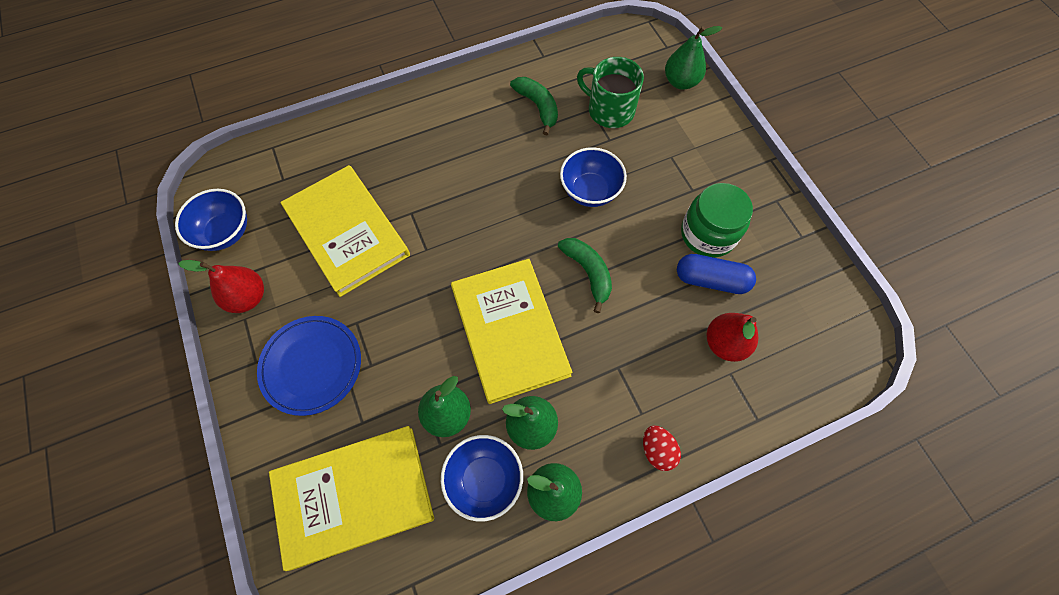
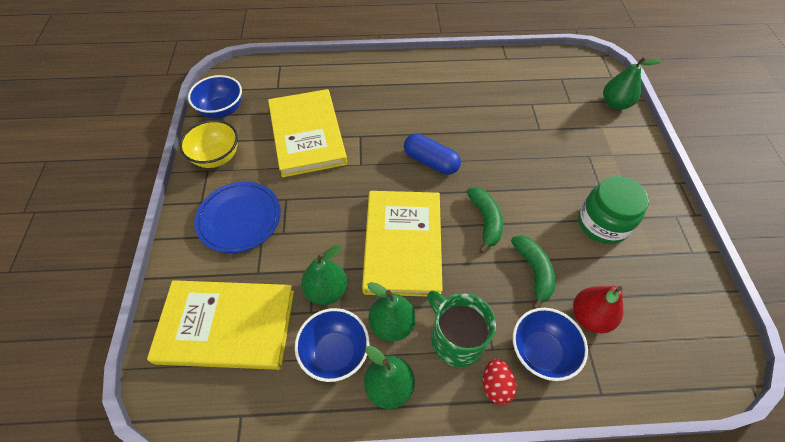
camera: 20 degrees right, 10 degrees down
(248, 297) = (216, 157): red pear -> yellow bowl
(538, 107) = (488, 91): green banana -> green banana (533, 271)
(590, 191) = (509, 161): blue bowl -> blue bowl (540, 352)
(609, 110) = (547, 108): green mug -> green mug (456, 338)
(711, 280) = (593, 261): blue capsule -> blue capsule (431, 161)

